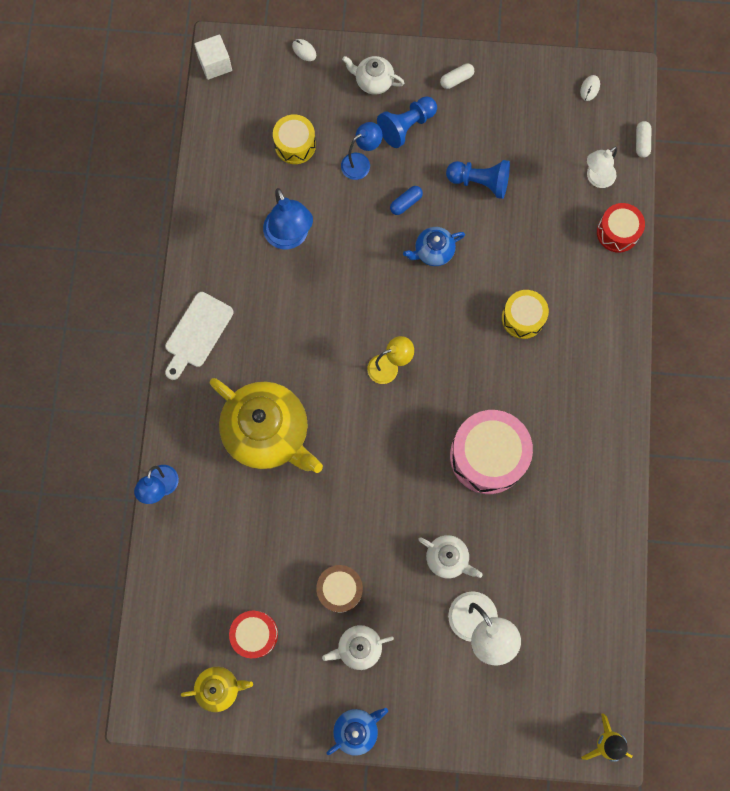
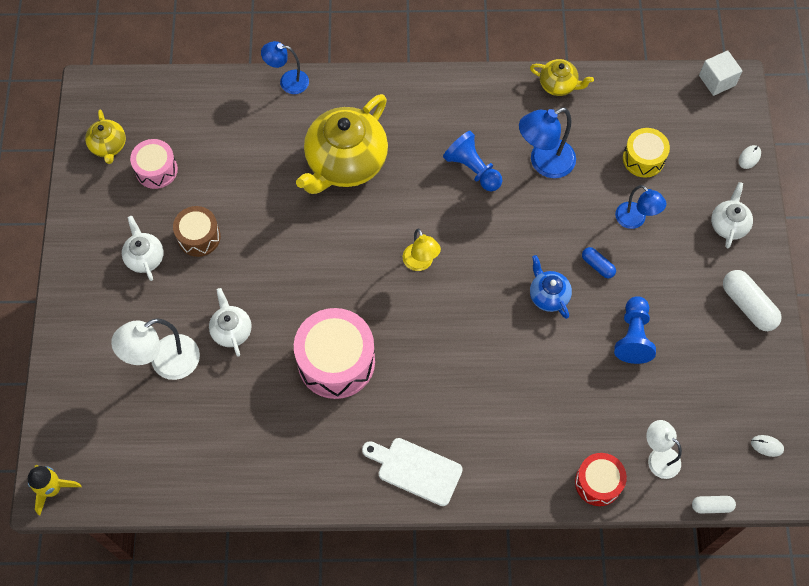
camera: 85 degrees right, 10 degrees down
(197, 333) = (436, 94): white cutting board -> white cutting board (415, 470)
(201, 212) = (558, 85): none -> yellow teapot
(255, 634) = (156, 170): red drum -> pink drum
(356, 729) = (70, 261): blue teapot -> none
(406, 126) = (684, 260): blue pawn -> blue pawn (472, 169)
(447, 558) = (231, 330): white teapot -> white teapot turned 135 degrees clockwise
(456, 79) = (748, 305): white capsule -> white capsule, size x1.77
(523, 318) = (487, 388): yellow drum -> none

